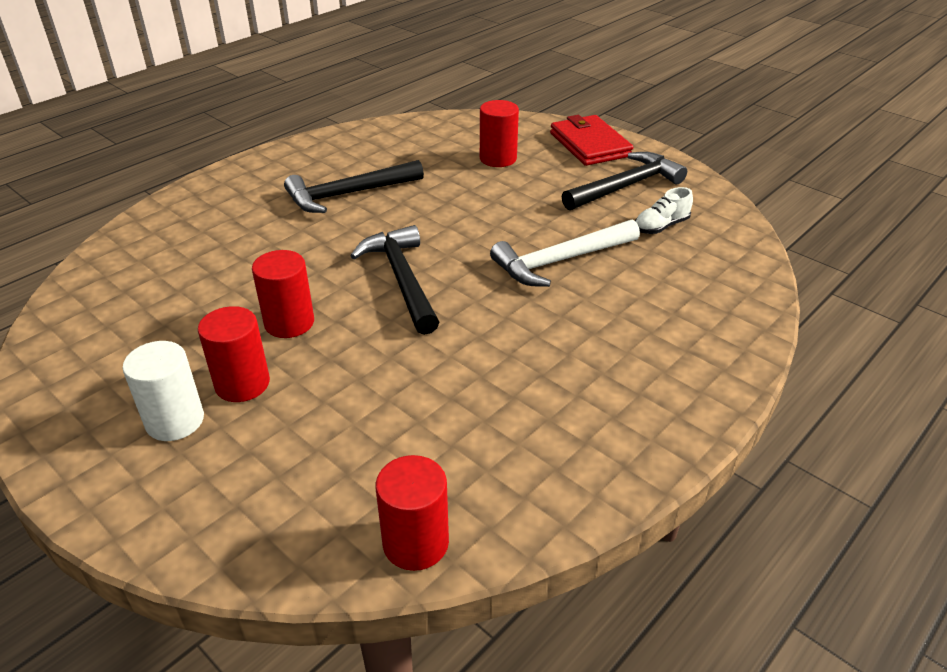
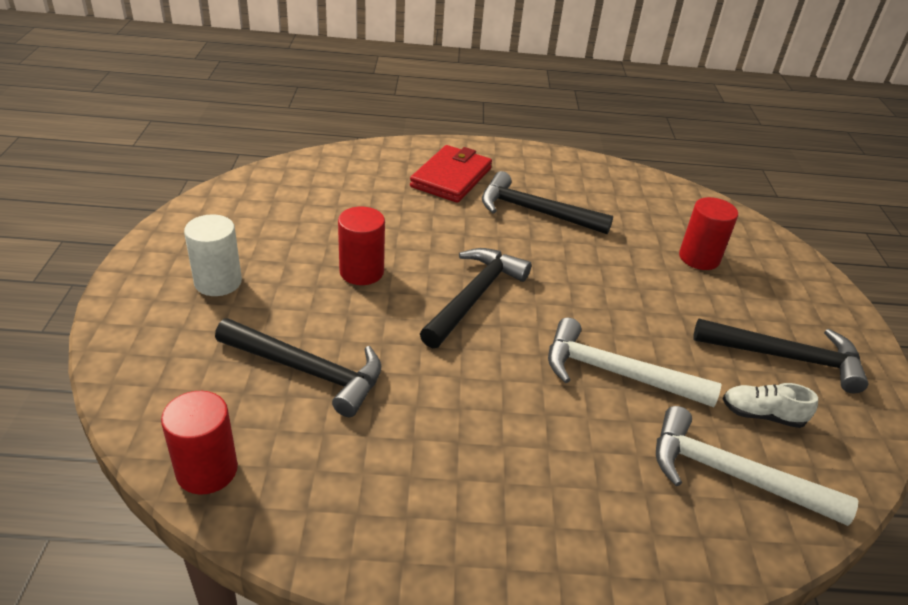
camera: 45 degrees right, 0 degrees up
(242, 384) = (280, 289): red cylinder -> none
(370, 418) = (307, 371): none -> black hammer
(589, 144) = (810, 299): red wallet -> red wallet (451, 178)
(695, 269) = (732, 475): none -> white hammer

